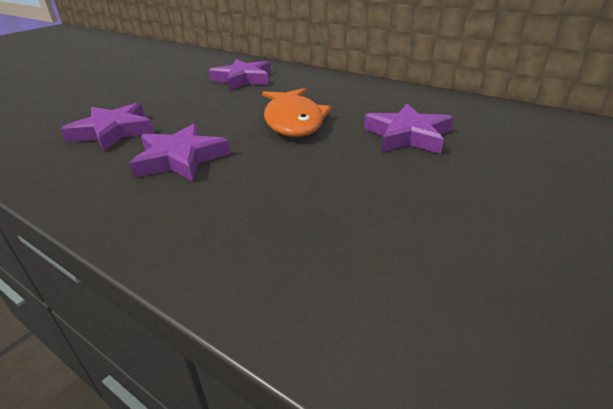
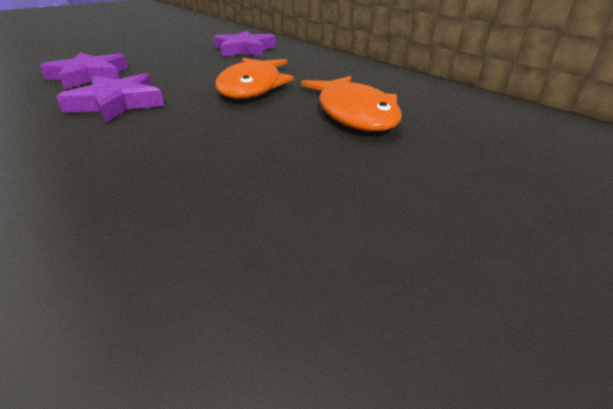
camera: 15 degrees right, 0 degrees up
(407, 135) = (354, 113): purple star -> orange fish

